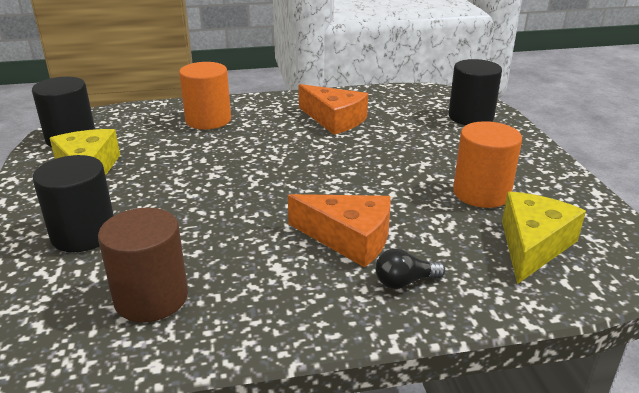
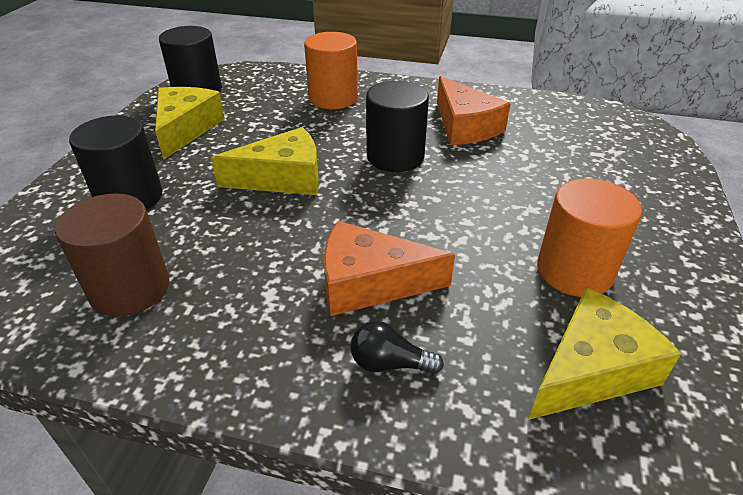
camera: 25 degrees right, 10 degrees up
(216, 187) = (283, 178): none -> yellow cheese
(349, 238) = (370, 283): orange cheese -> orange cheese turned 135 degrees clockwise
(470, 117) = (637, 160): black cylinder -> black cylinder (395, 157)

